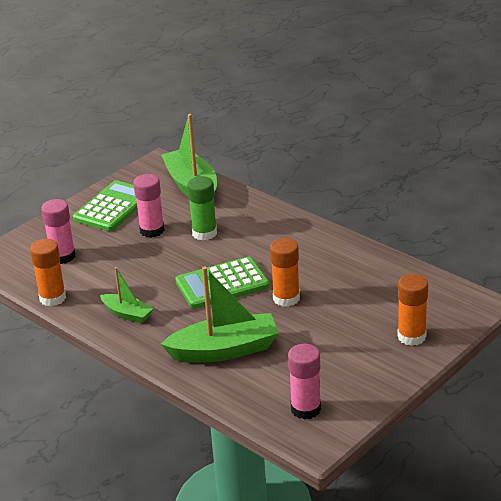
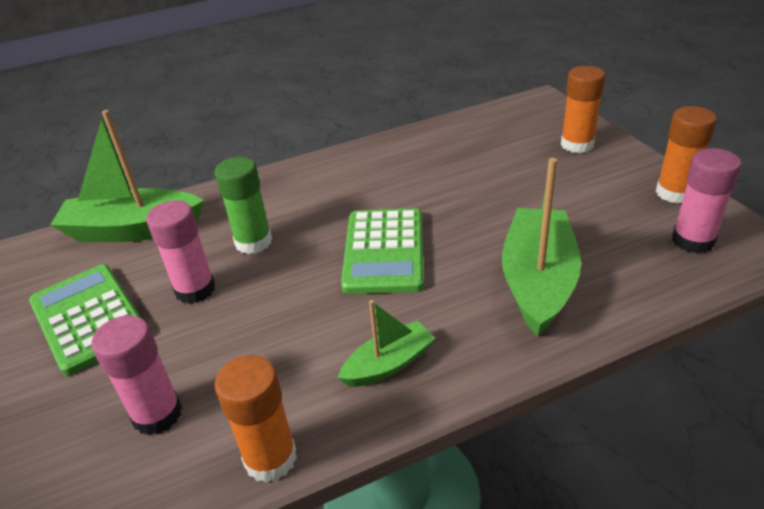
camera: 65 degrees left, 5 degrees up
(286, 298) = (453, 207): orange glue stick -> orange glue stick (674, 193)

